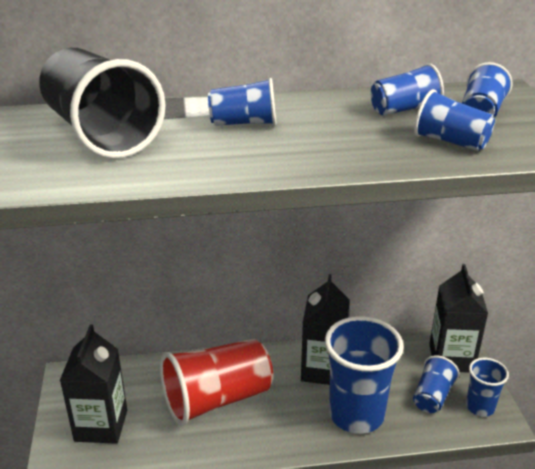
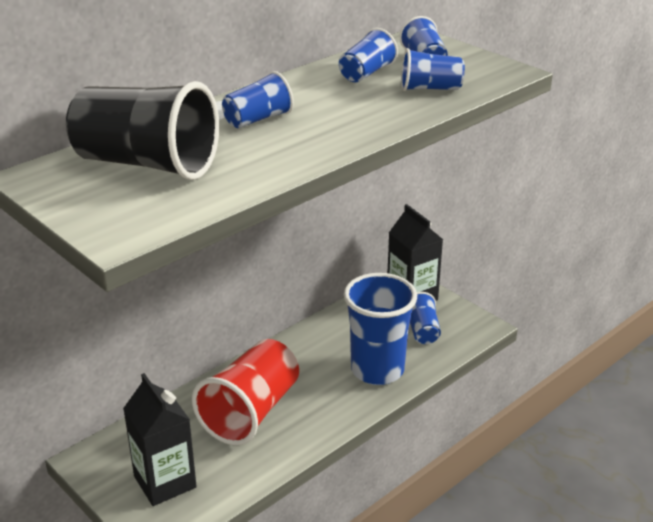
camera: 35 degrees left, 0 degrees up
(323, 369) = (319, 349): black carton -> none
(480, 407) = (462, 323): blue cup -> none

